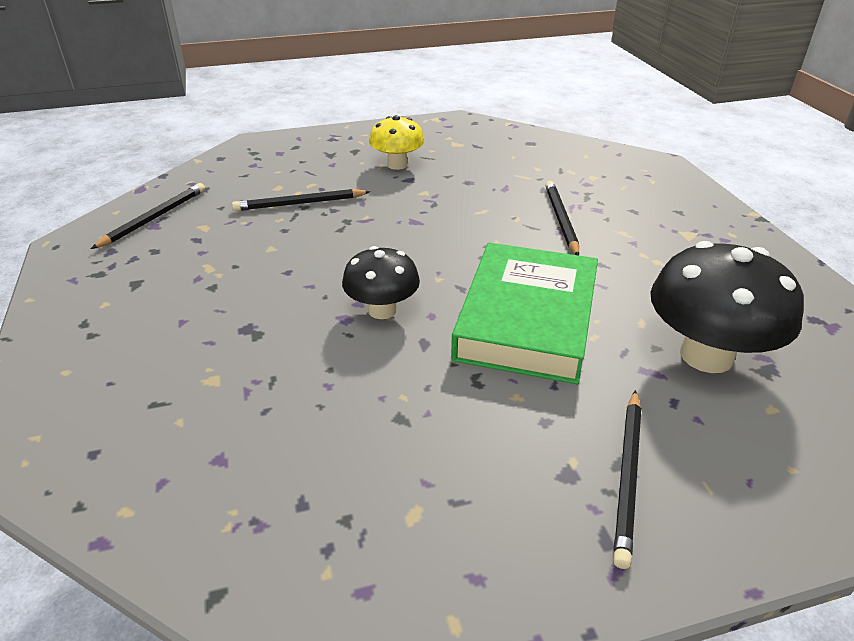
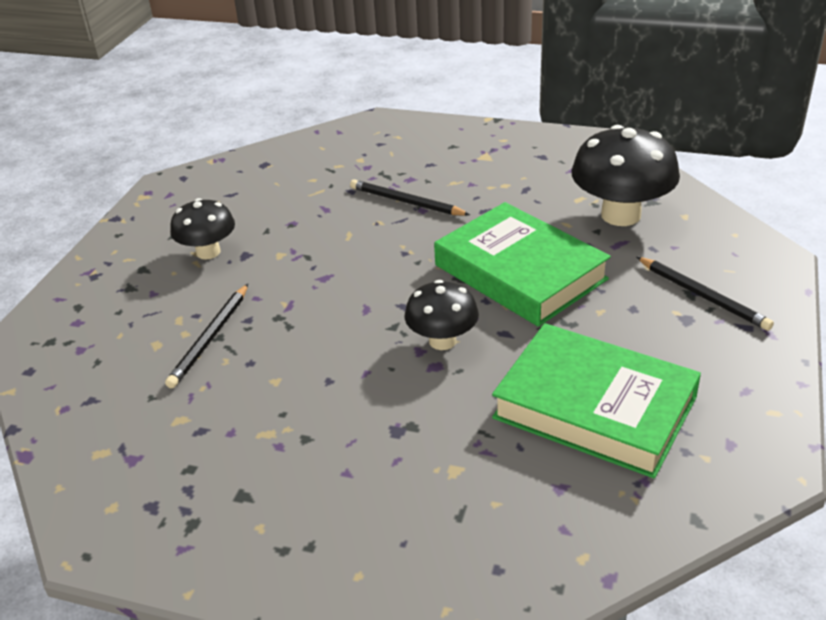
camera: 55 degrees left, 0 degrees up
(154, 218) = (115, 456): black pencil -> none
(355, 445) = (594, 407): none -> green book
(397, 165) = (208, 252): yellow mushroom -> black mushroom

